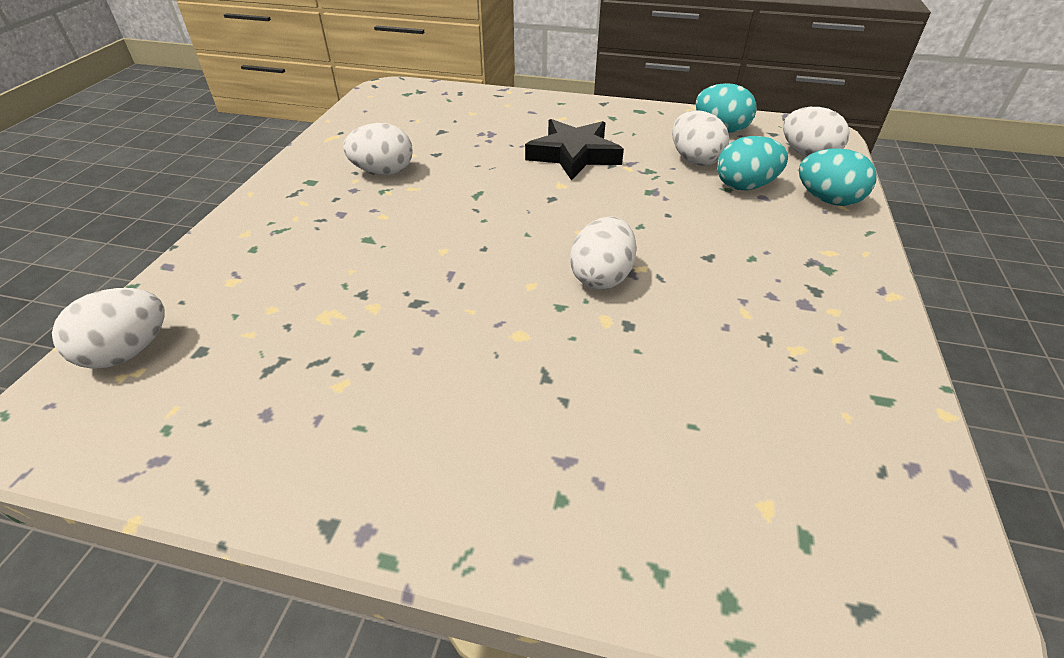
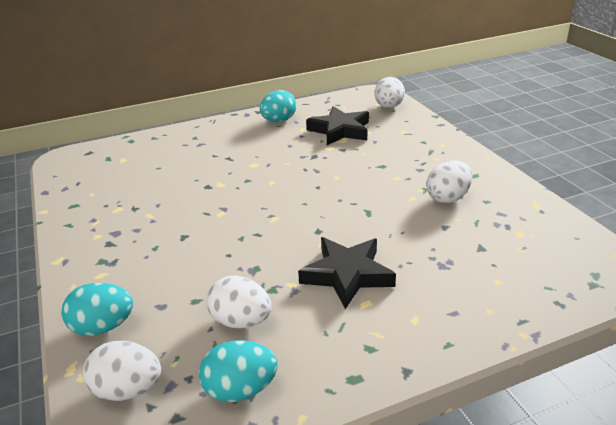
camera: 145 degrees right, 10 degrees down
(298, 337) = (340, 130): none -> black star
(601, 277) = (238, 199): white egg -> none
(745, 186) = (181, 309): turquoise egg -> turquoise egg (279, 121)

